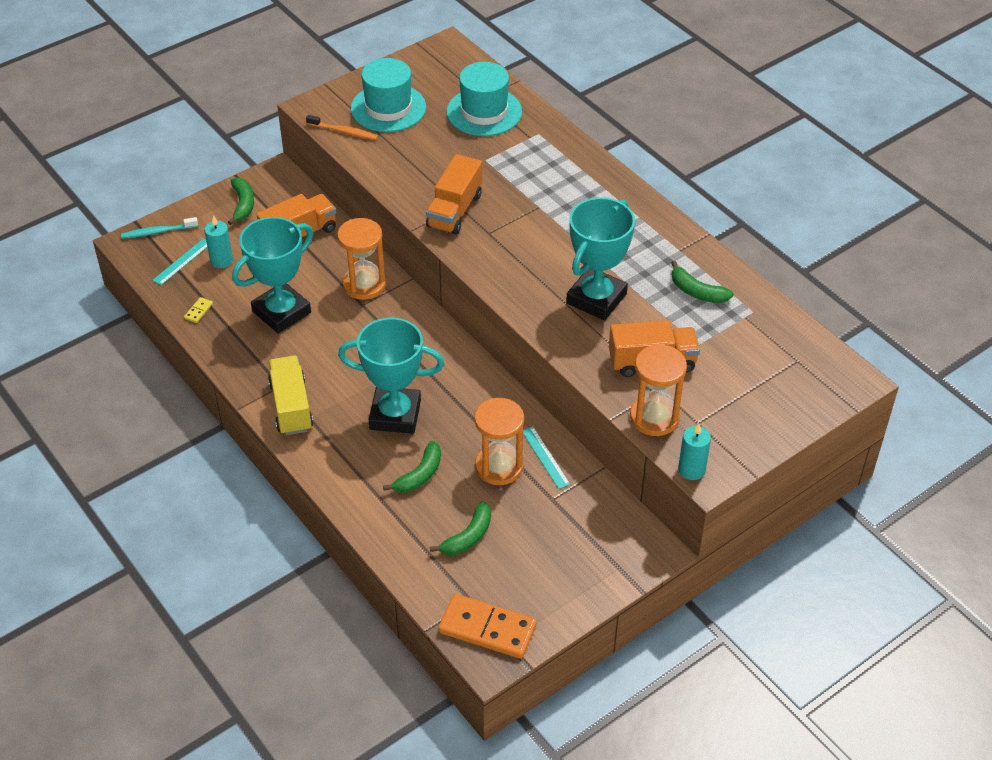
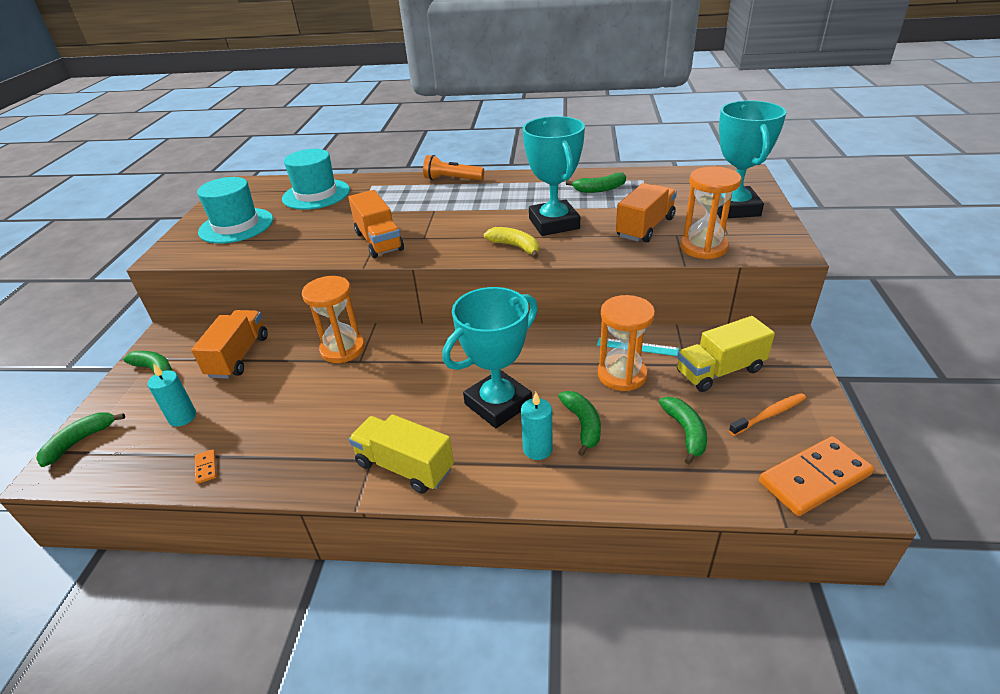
camera: 45 degrees left, 10 degrees down
(158, 232) = (80, 441): turquoise toothbrush -> green banana
(182, 261) = (138, 445): turquoise ruler -> none
(198, 311) = (206, 467): yellow domino -> orange domino
(281, 312) = (295, 411): turquoise trophy -> turquoise trophy (734, 208)
(344, 132) = (216, 253): orange toothbrush -> orange toothbrush (769, 414)
(532, 298) = (515, 247): none -> yellow banana
(564, 524) = (719, 371): none -> yellow truck
(607, 178) = (452, 179): none -> orange flashlight
(691, 470) = (776, 254): turquoise candle -> turquoise candle (537, 449)

